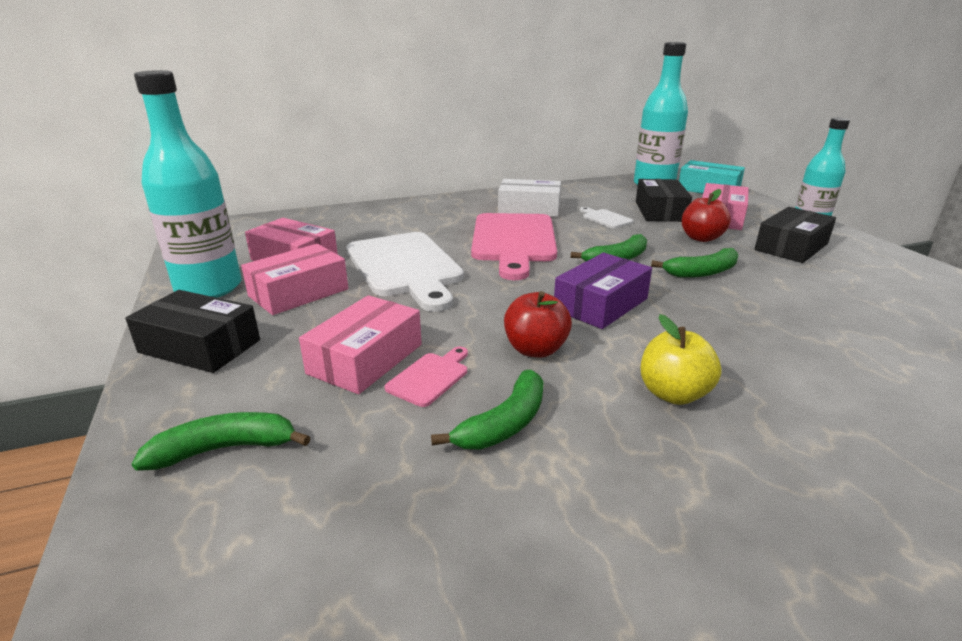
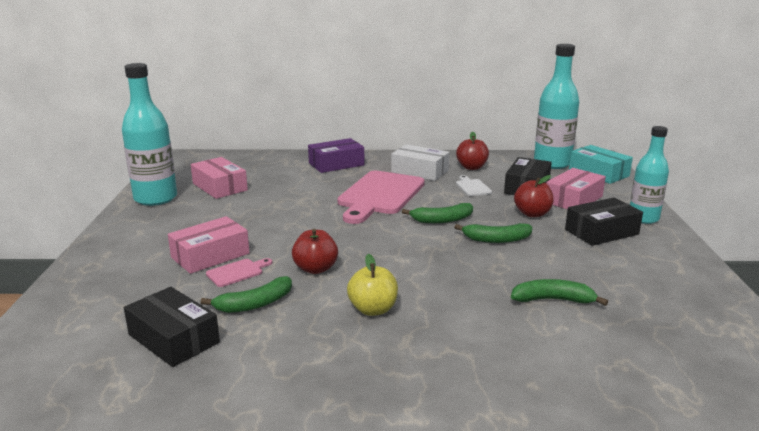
camera: 20 degrees right, 5 degrees down
(200, 346) = (127, 232): black box -> black box (173, 338)
(225, 449) = (104, 286): green banana -> green banana (553, 300)
(298, 292) = (205, 209): pink box -> none
(405, 267) = (285, 203): white cutting board -> none
(579, 198) = (471, 167): none -> red apple
(600, 304) = (391, 249): purple box -> purple box (336, 164)

